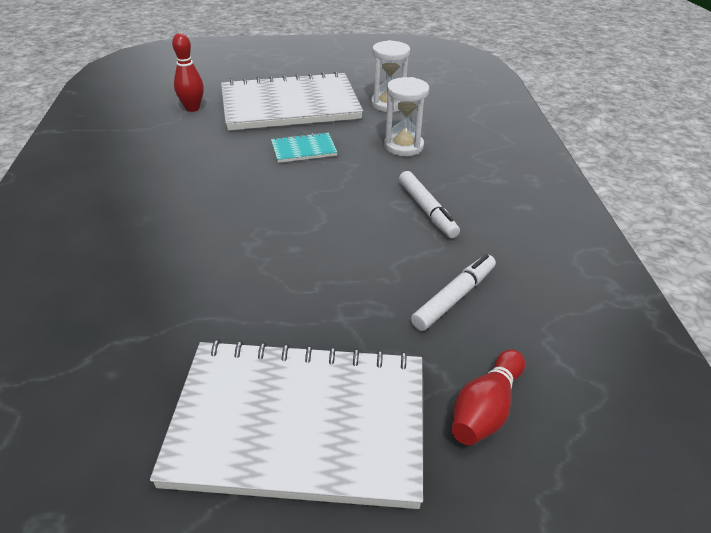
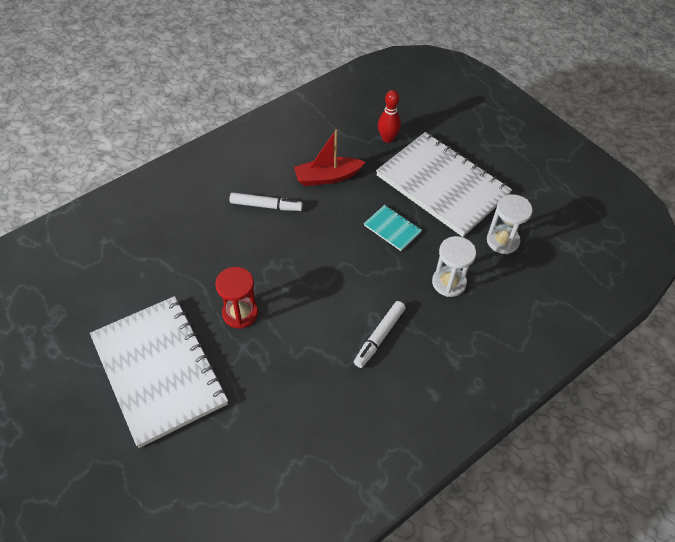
camera: 55 degrees right, 15 degrees up
(185, 159) = (327, 177): none -> red boat
(289, 299) = (240, 313): none -> red hourglass
(453, 298) = (299, 394): white marker -> white marker (266, 206)
(486, 409) = (219, 451): red bowling pin -> none

